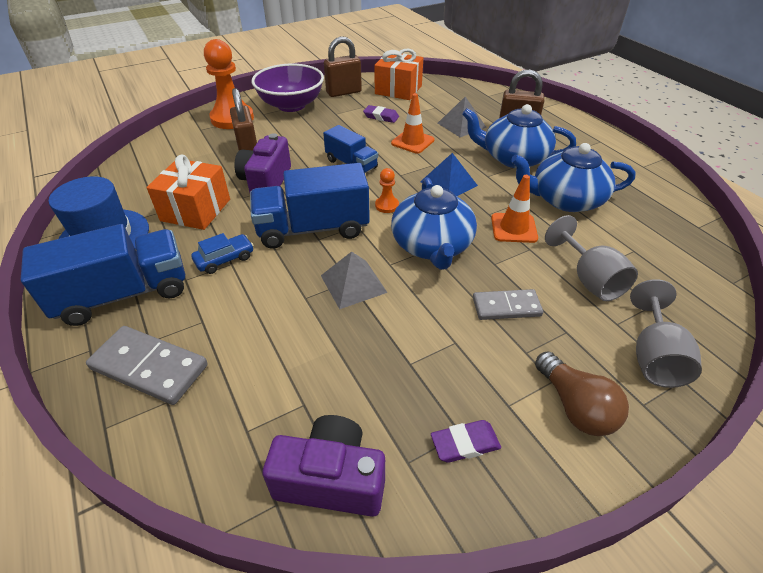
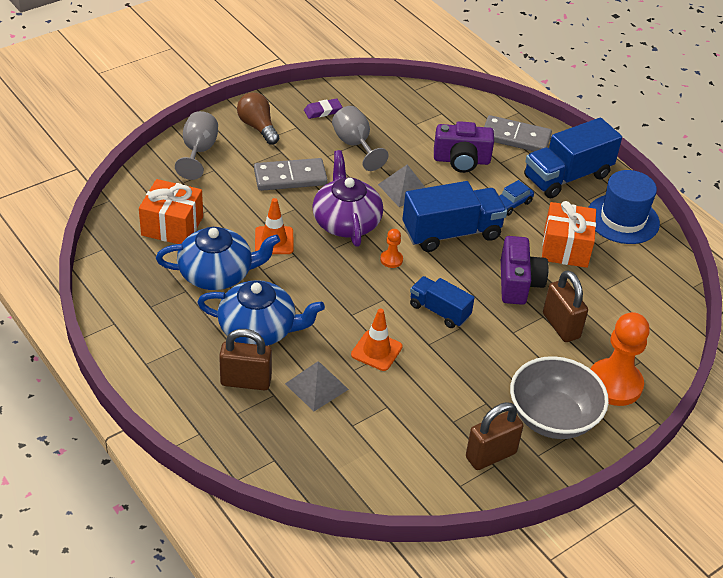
camera: 170 degrees right, 0 degrees up
(291, 105) = (552, 418): purple bowl -> grey bowl
(331, 479) = (390, 97): purple camera -> purple camera (461, 160)
(381, 117) = (424, 398): purple eraser -> none
(398, 90) = (411, 467): orange gift -> orange gift (172, 226)
(432, 245) = (346, 221): blue teapot -> purple teapot
(448, 183) = (332, 289): blue pyramid -> none
(506, 307) = (290, 177): grey domino -> grey domino, size x1.50
(589, 279) = (222, 198): grey goblet -> grey goblet (355, 145)

